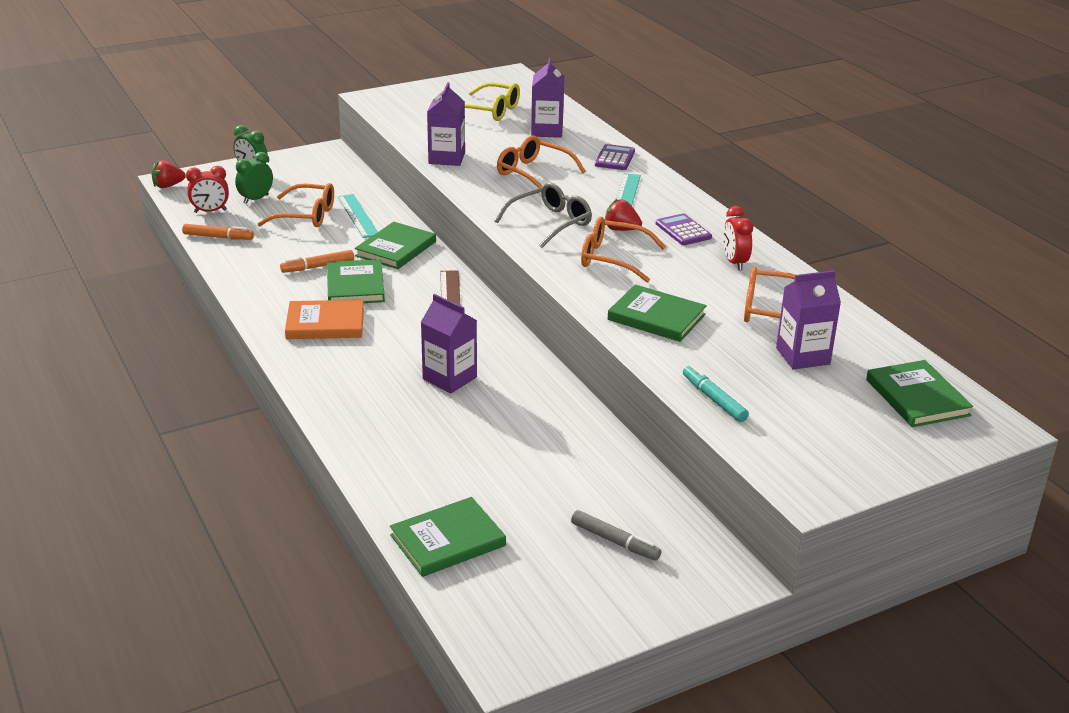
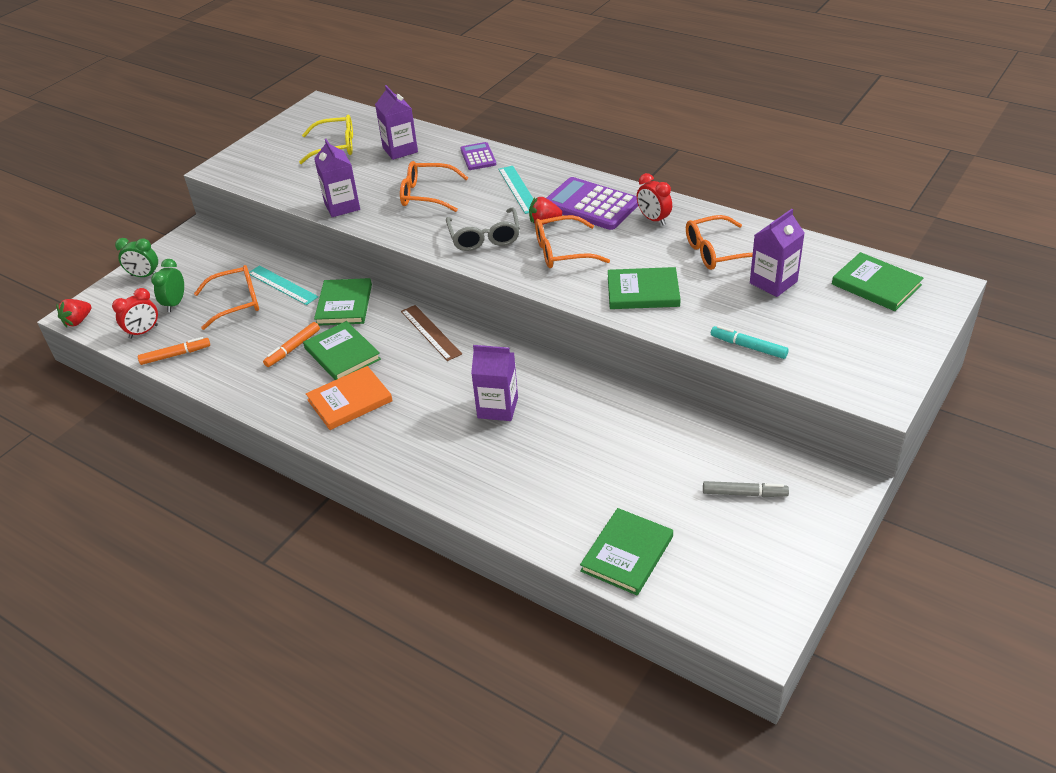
camera: 25 degrees left, 10 degrees up
(550, 223) = (484, 237): grey glasses -> grey glasses turned 150 degrees clockwise
(683, 230) = (590, 205): purple calculator -> purple calculator, size x1.82

